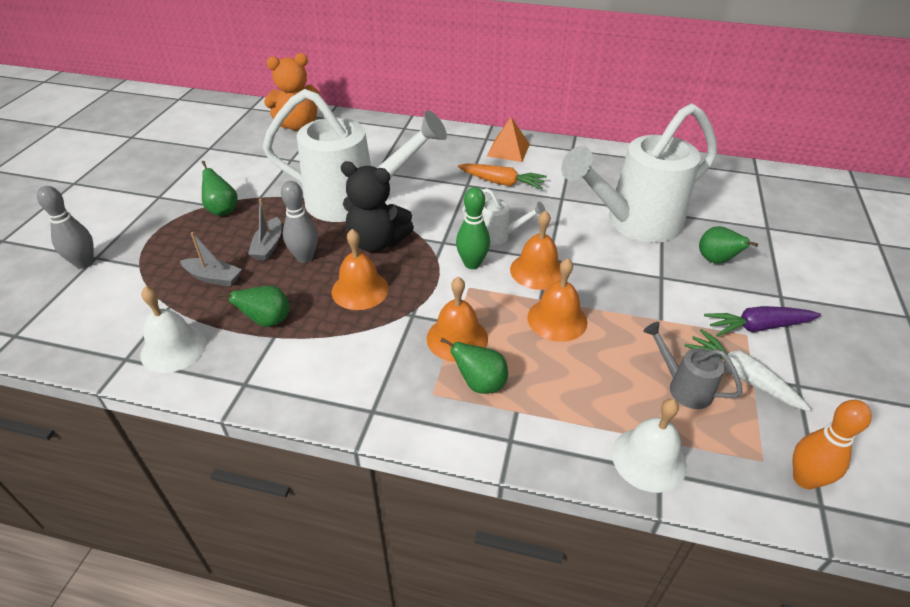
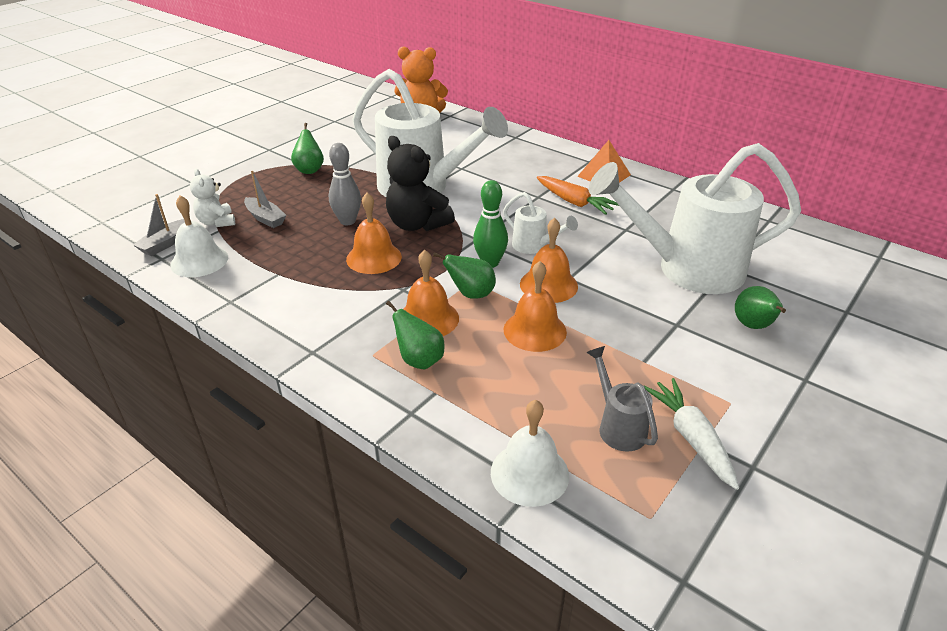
camera: 25 degrees right, 5 degrees down
(84, 263) = (182, 184): grey bowling pin -> none
(160, 297) = (217, 222): none -> white teddy bear
(267, 321) = (282, 261): green pear -> green pear (471, 294)
(268, 246) = (325, 205): grey boat -> grey boat (166, 243)
(757, 327) = (750, 399): purple carrot -> none
(804, 479) = (684, 551): orange bowling pin -> none

